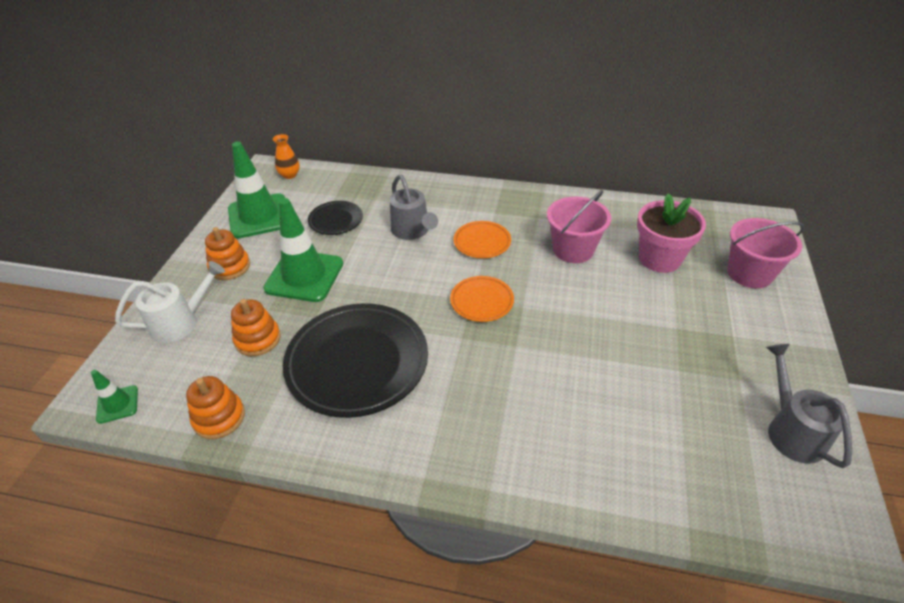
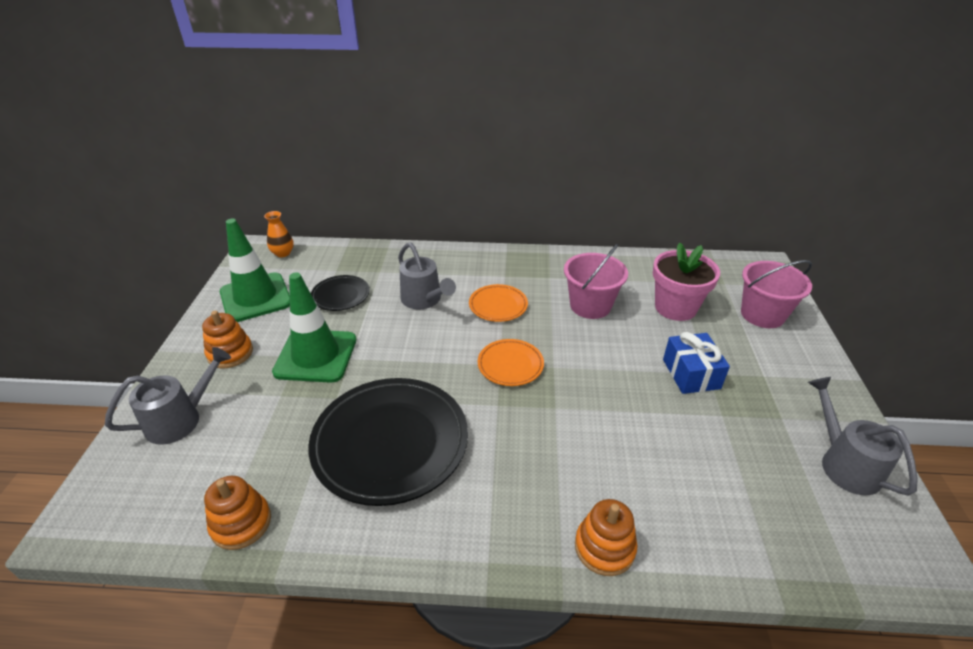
camera: 10 degrees left, 5 degrees down
(117, 404) = (114, 522): green traffic cone -> none
(181, 322) = (181, 419): white watering can -> grey watering can
(258, 339) = (274, 429): orange stacking toy -> orange stacking toy (604, 547)
(658, 326) = (691, 374): none -> blue gift

